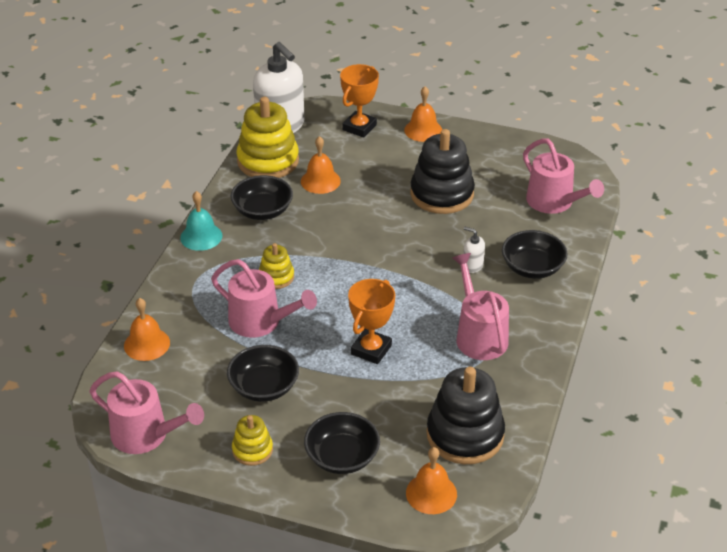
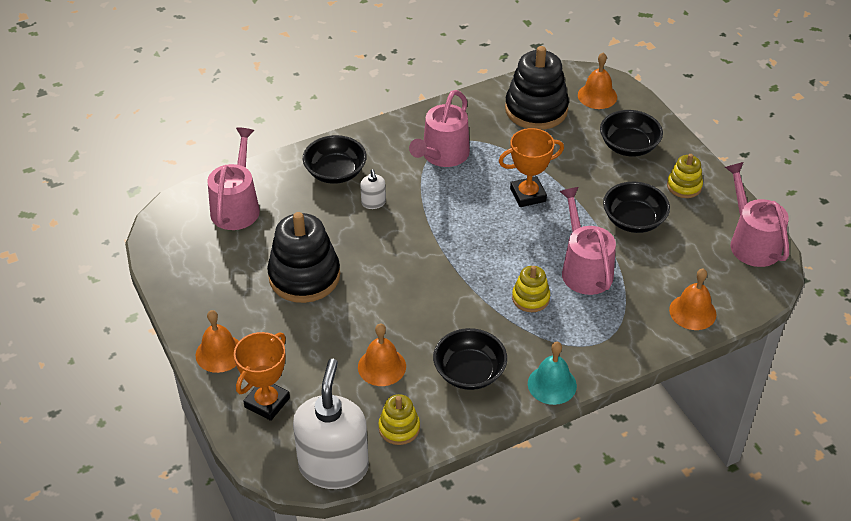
camera: 135 degrees left, 5 degrees up
(268, 161) = (399, 428): yellow stacking toy -> yellow stacking toy, size x0.52
(359, 127) = (267, 402): orange trophy -> orange trophy turned 45 degrees counterclockwise

